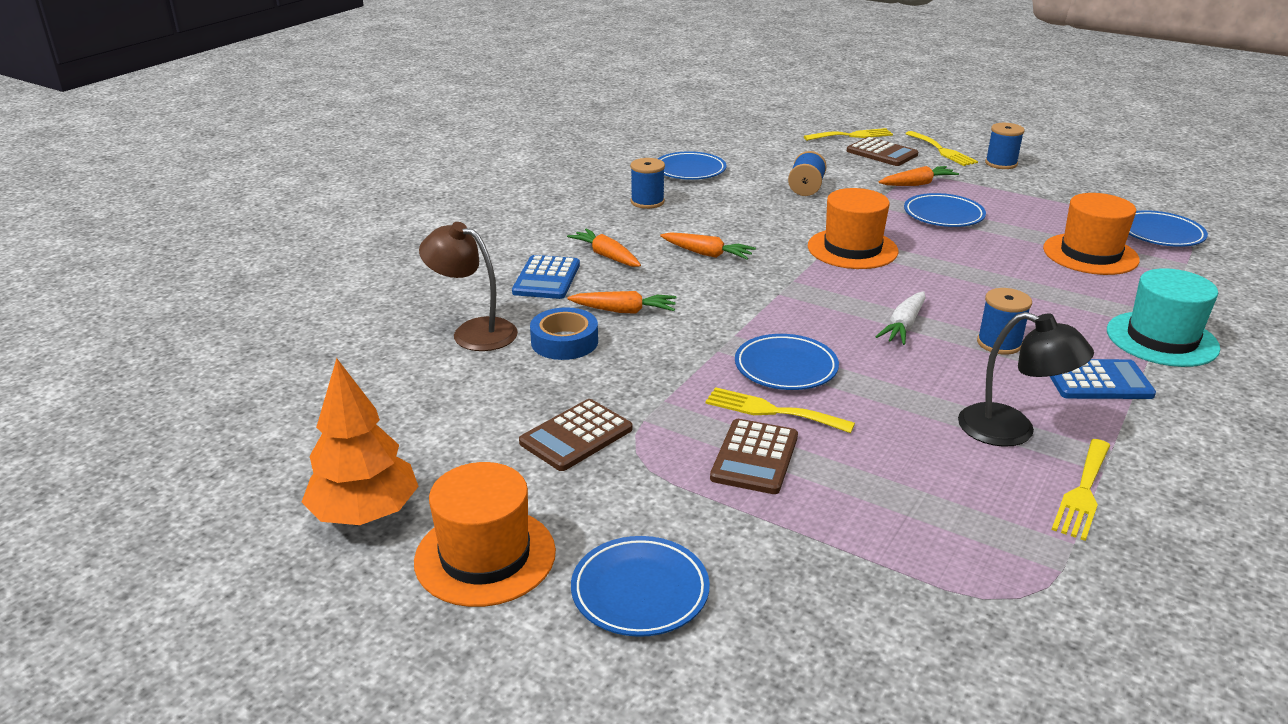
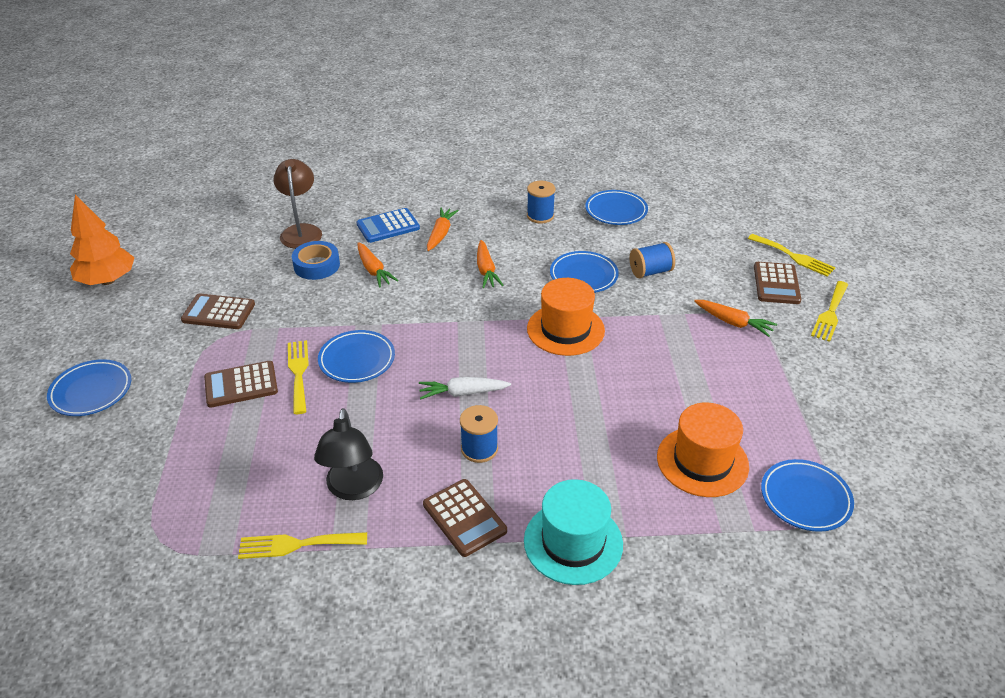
camera: 55 degrees right, 10 degrees up
(485, 556) = (94, 330): orange hat -> none
(943, 215) = (684, 355): blue plate -> blue plate (583, 276)
(1001, 163) = (847, 356): blue spool -> none
(1098, 381) = (464, 518): blue calculator -> brown calculator

